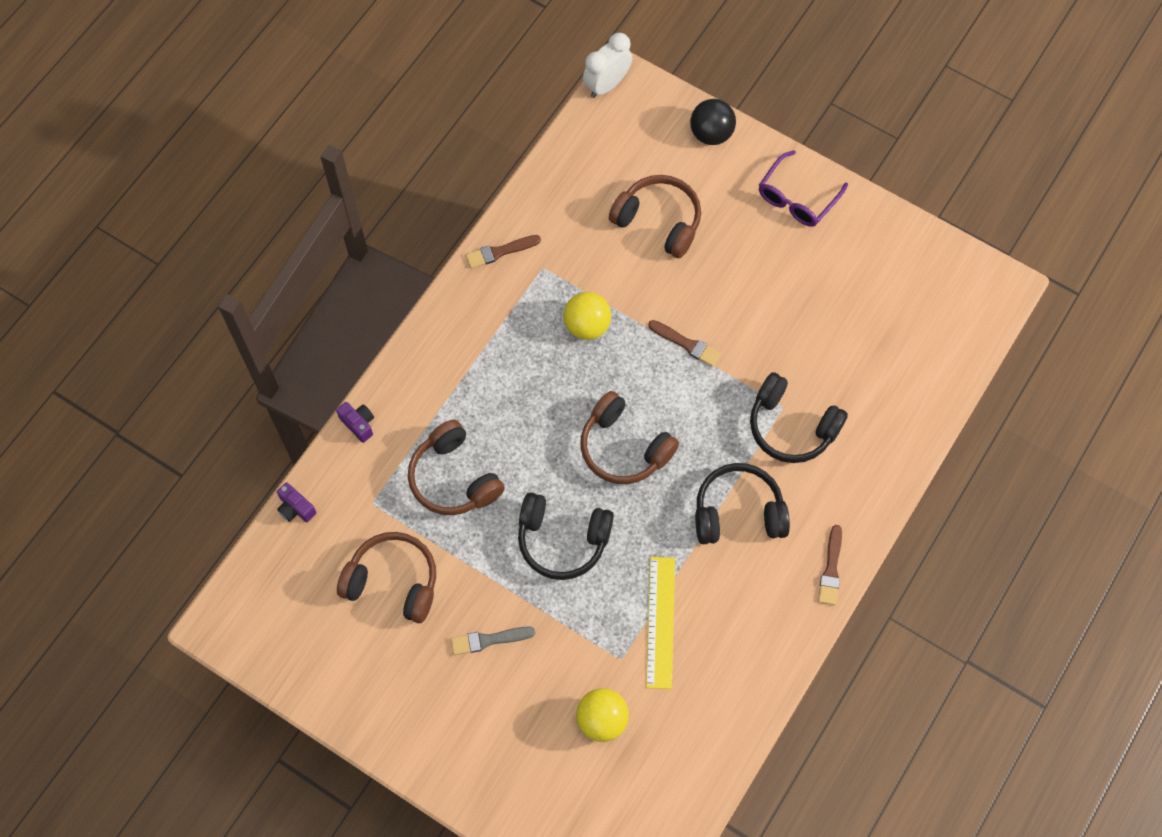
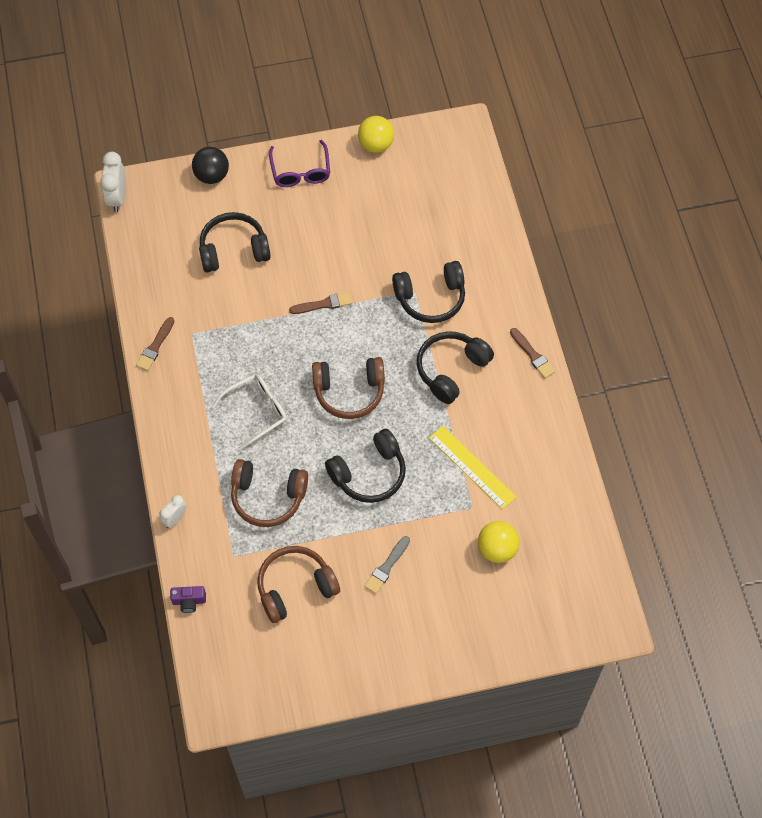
camera: 45 degrees left, 5 degrees down
(358, 424) = (175, 519): purple camera -> white clock
(524, 391) = (256, 412): none -> white glasses
(587, 325) = (254, 343): yellow ball -> yellow ball (376, 145)
(658, 221) = (233, 250): brown headphones -> black headphones

